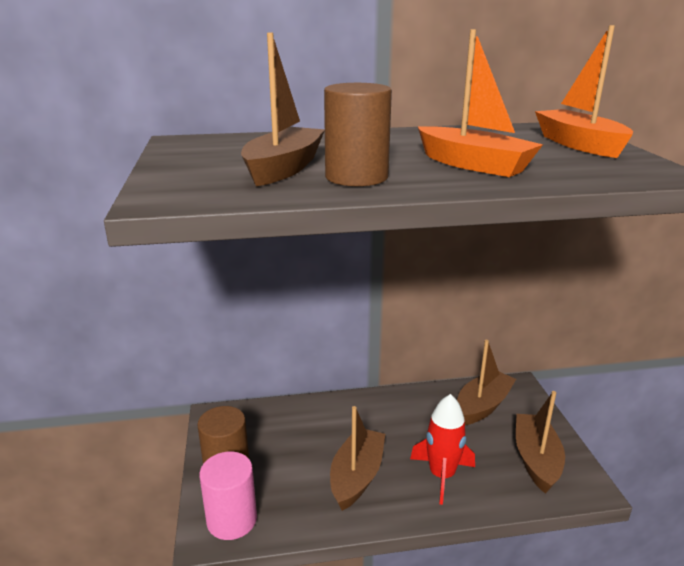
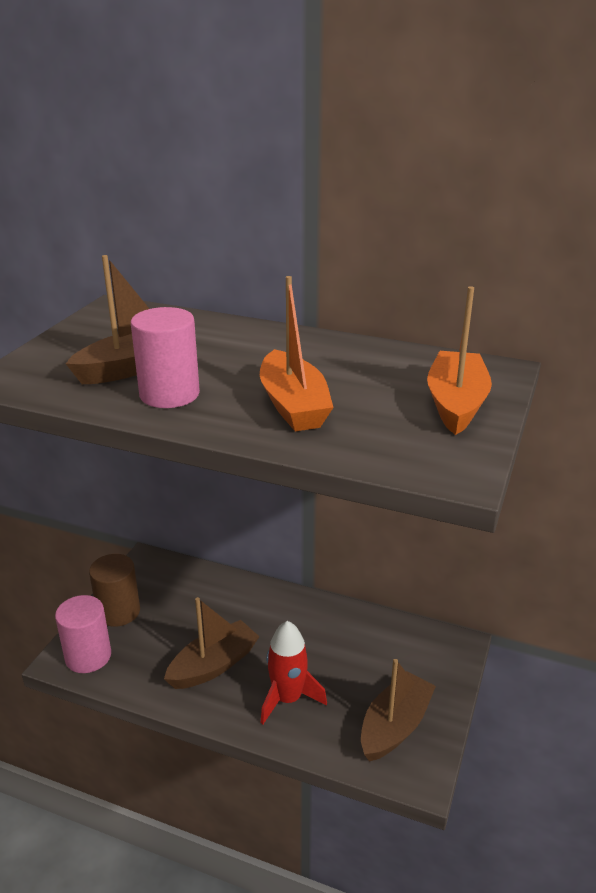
camera: 30 degrees right, 5 degrees up
(356, 177) = (169, 394): brown cylinder -> pink cylinder
(482, 406) = (396, 650): brown boat -> none

